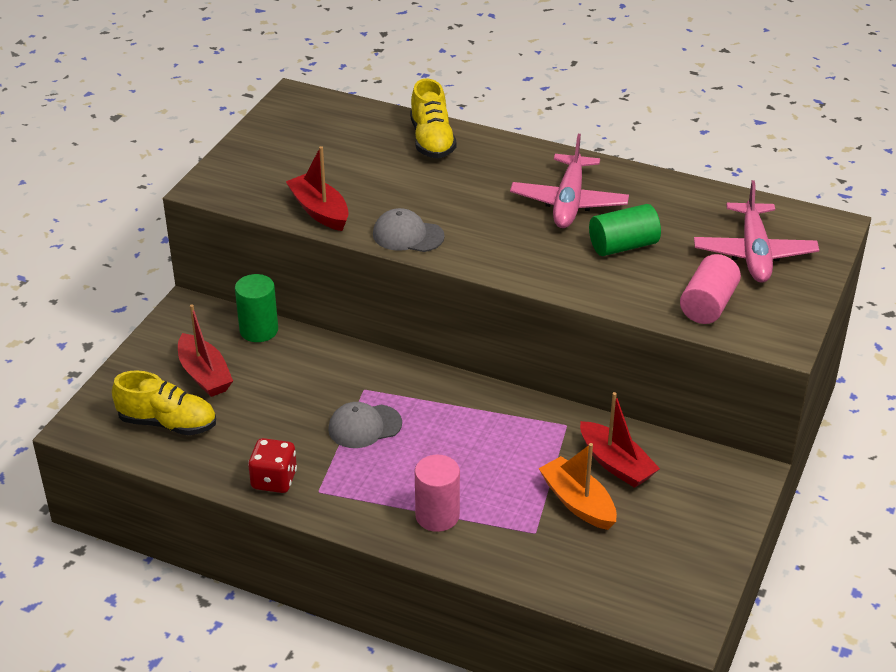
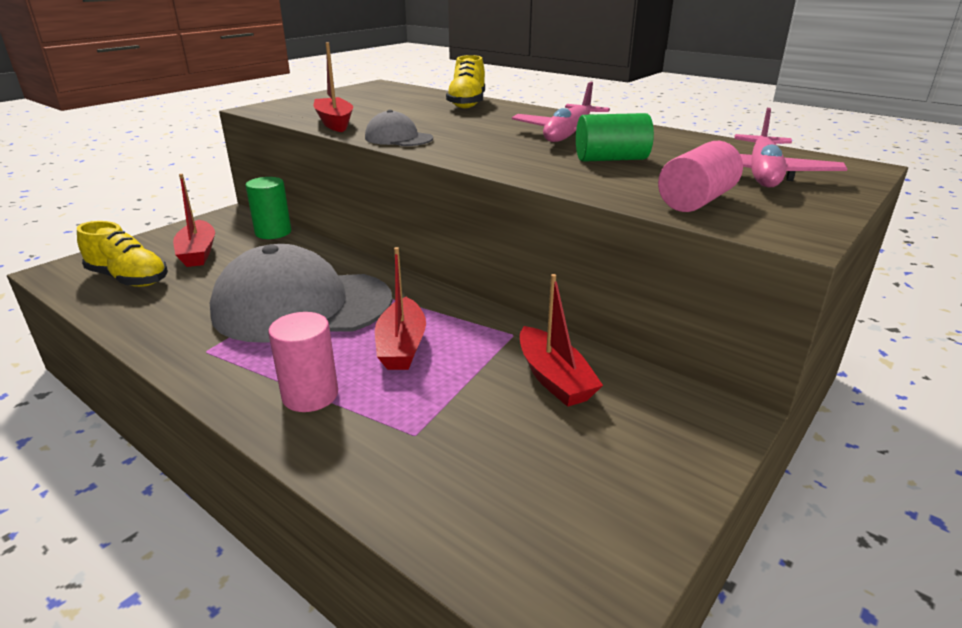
camera: 15 degrees right, 10 degrees down
(274, 480) = (172, 334): red dice -> none
(364, 426) = (302, 306): grey cap -> grey cap, size x2.21
(480, 455) = (401, 346): none -> red boat
(578, 502) = (487, 410): orange boat -> none

